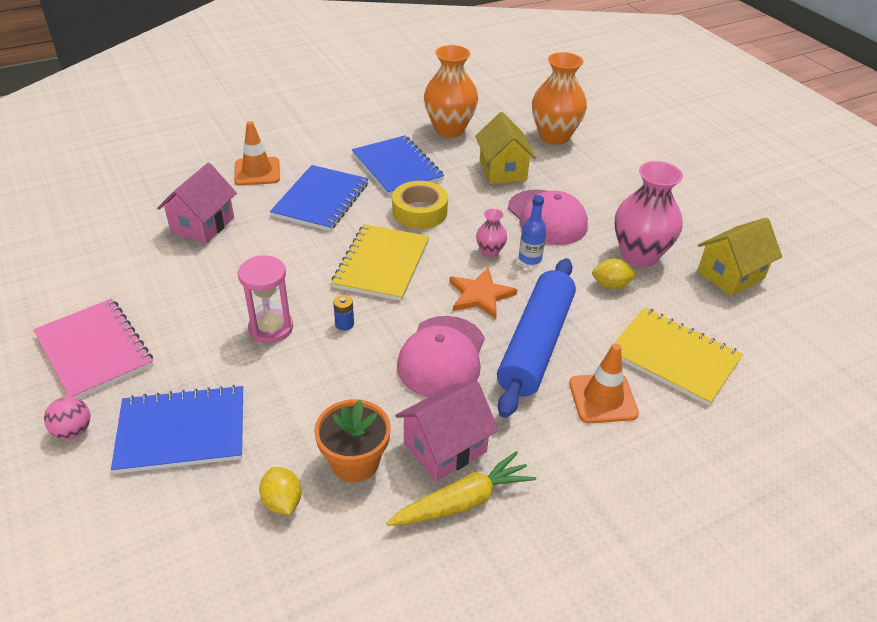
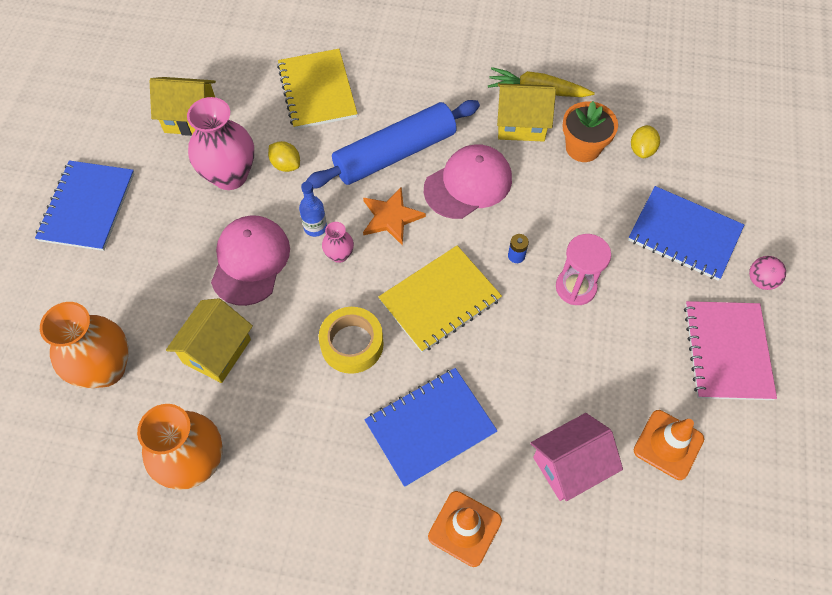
camera: 140 degrees left, 20 degrees up
(397, 167) = (313, 430): blue notebook -> blue notebook (87, 207)
(445, 447) = (521, 124): pink house -> yellow house
(603, 398) = (394, 94): orange traffic cone -> orange traffic cone (668, 444)

